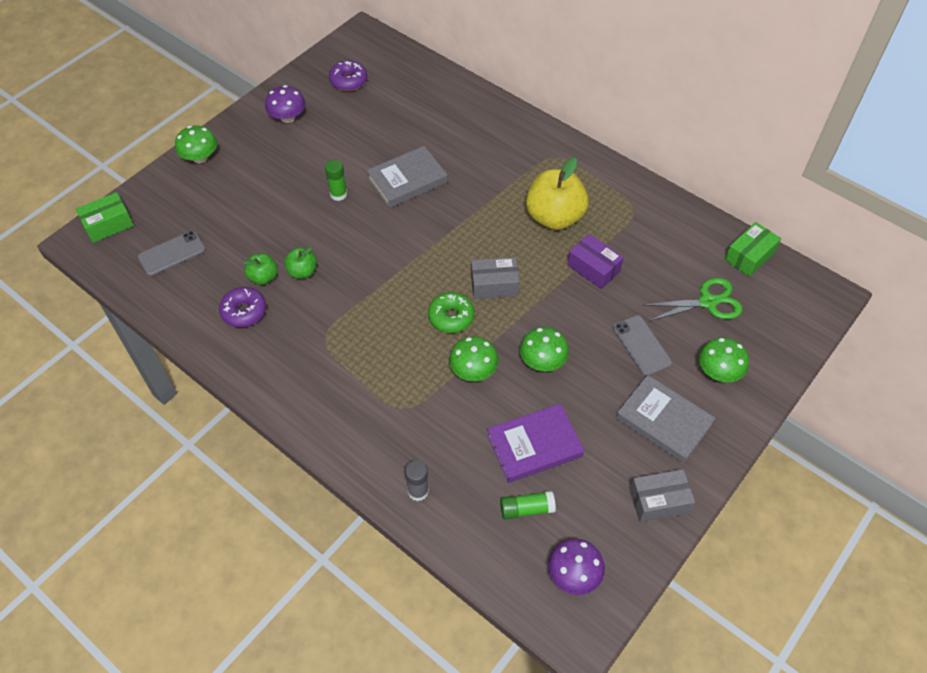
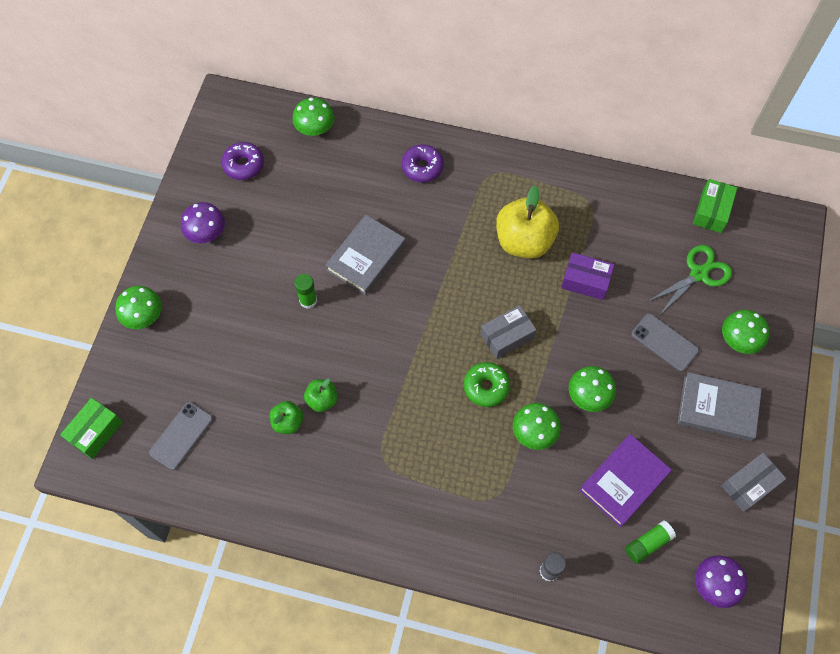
camera: 25 degrees left, 10 degrees up
(244, 311) = (291, 466): purple donut -> purple donut (422, 167)
(423, 74) = (315, 128): none -> green mushroom

